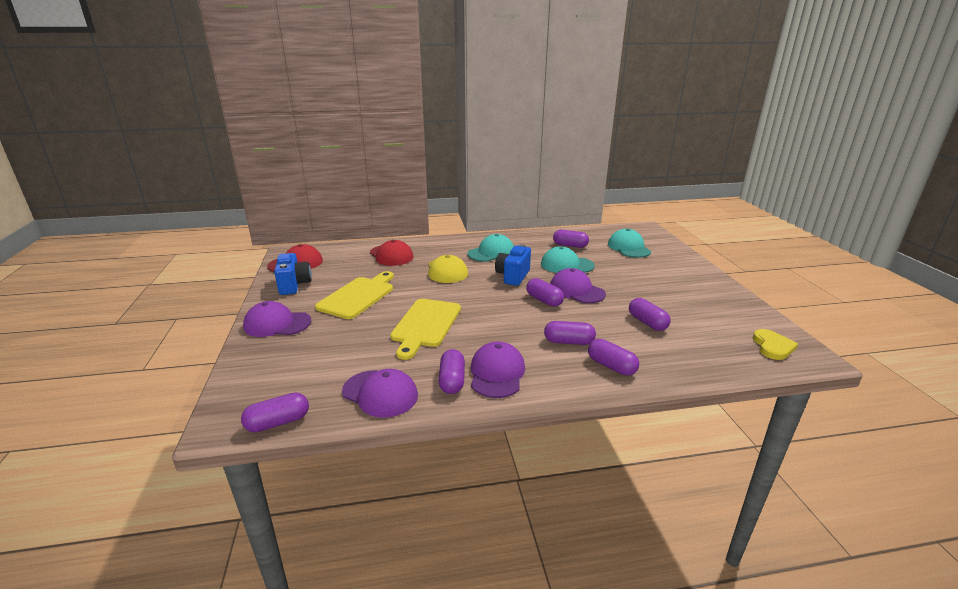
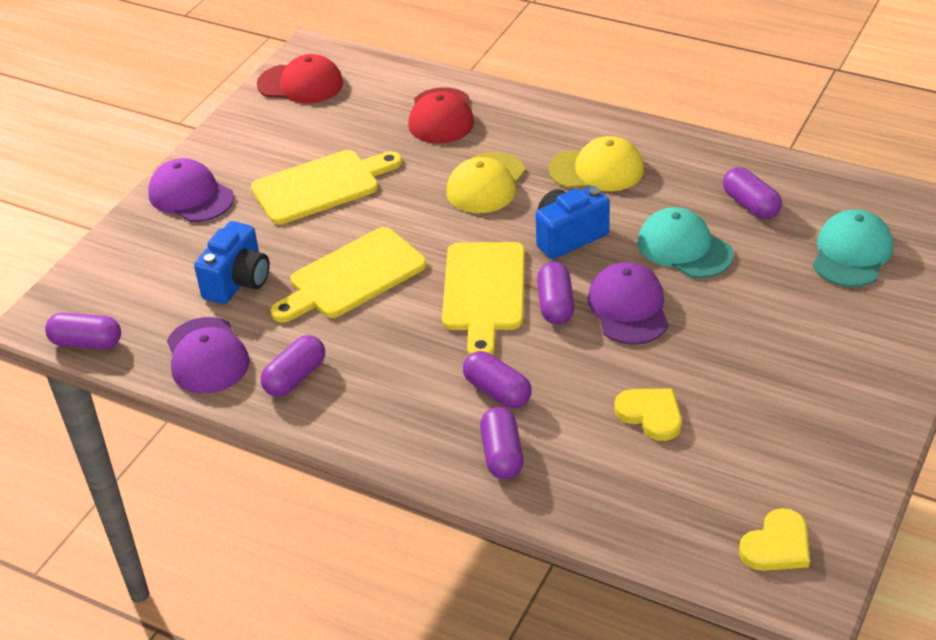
camera: 40 degrees right, 15 degrees up
(294, 285) = (263, 130): blue camera -> blue camera (238, 282)
(491, 252) = (597, 170): turquoise cap -> yellow cap
(497, 373) = (354, 393): purple cap -> none
(503, 307) = (483, 292): none -> yellow cutting board
(647, 322) = (651, 414): purple capsule -> yellow heart

